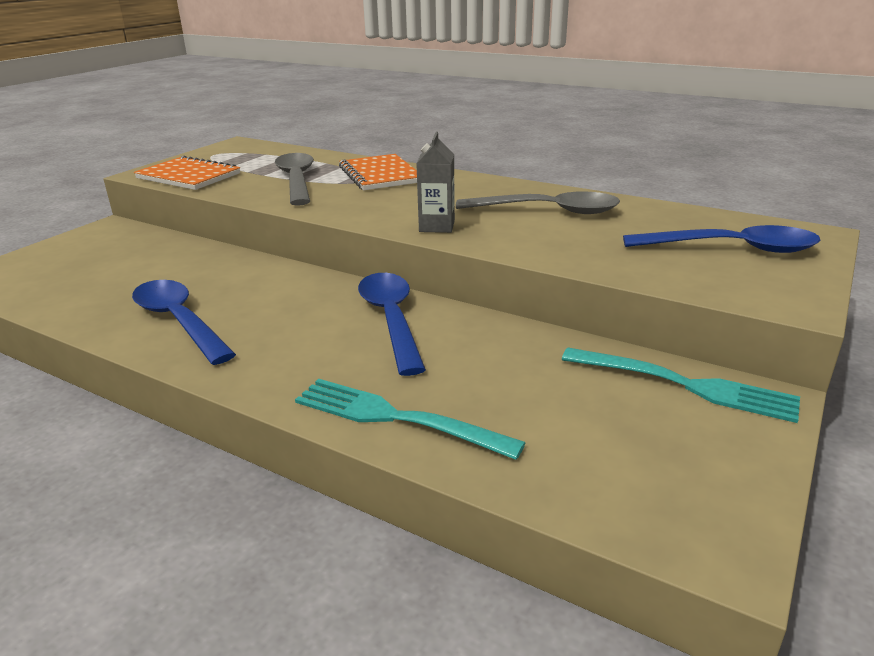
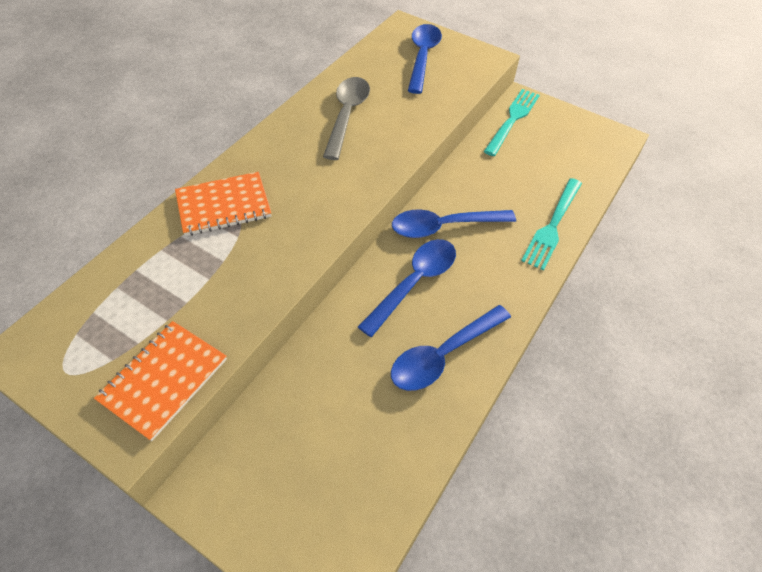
camera: 90 degrees left, 25 degrees up
(294, 302) = (414, 282): none -> blue spoon
(296, 180) = (218, 270): grey spoon -> none
(437, 226) = (368, 174): grey carton -> none

